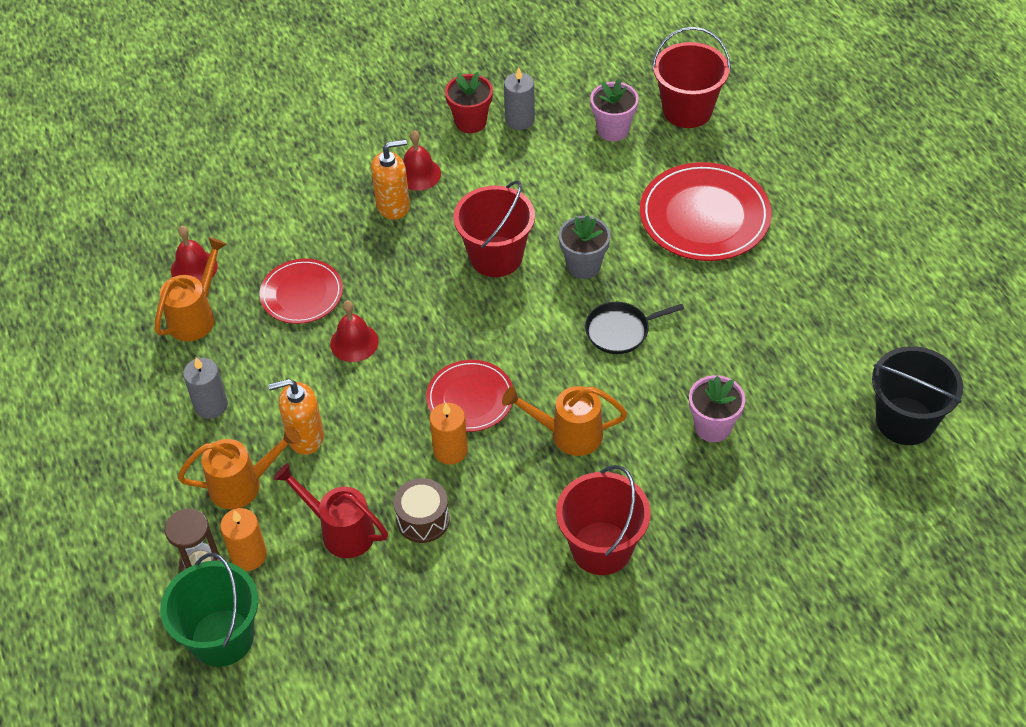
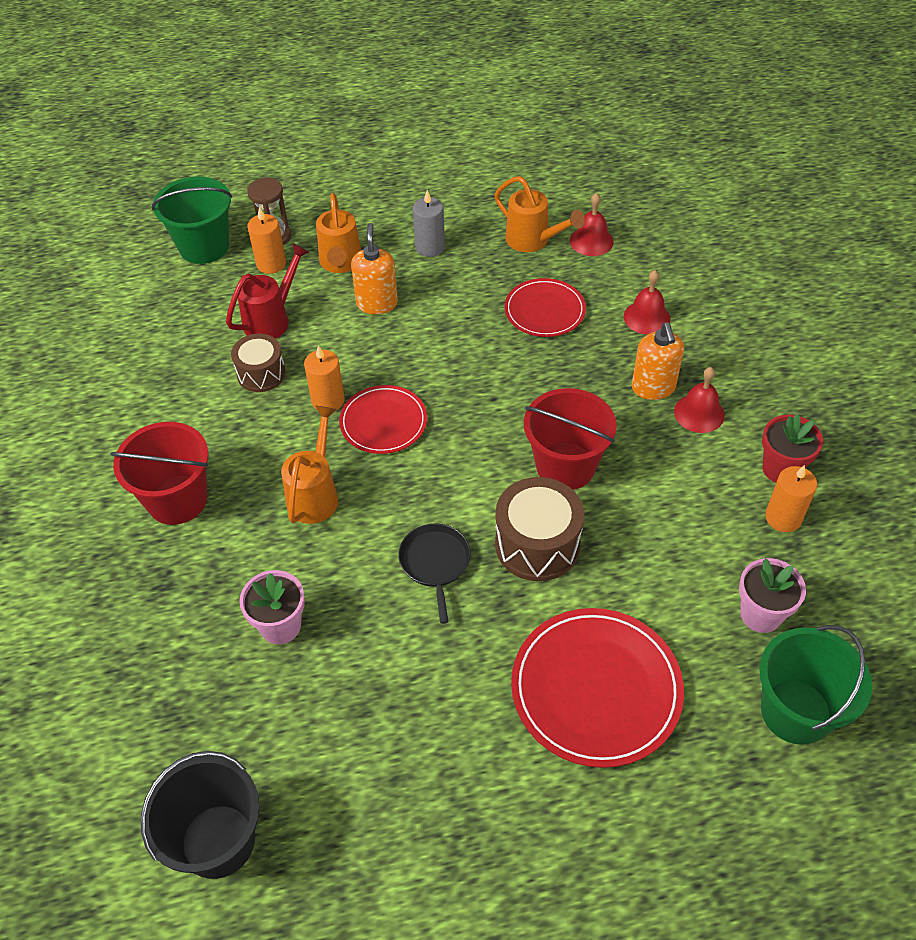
camera: 100 degrees right, 0 degrees up
(354, 342) = (475, 343): red bell -> red bell (646, 317)
(520, 120) = (783, 517): grey candle -> orange candle
(583, 265) = (537, 544): grey flower pot -> brown drum
(687, 110) = (795, 711): red bucket -> green bucket

